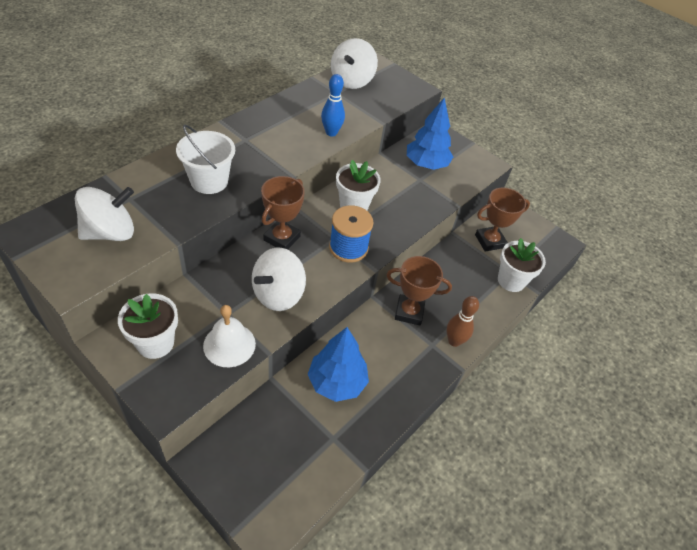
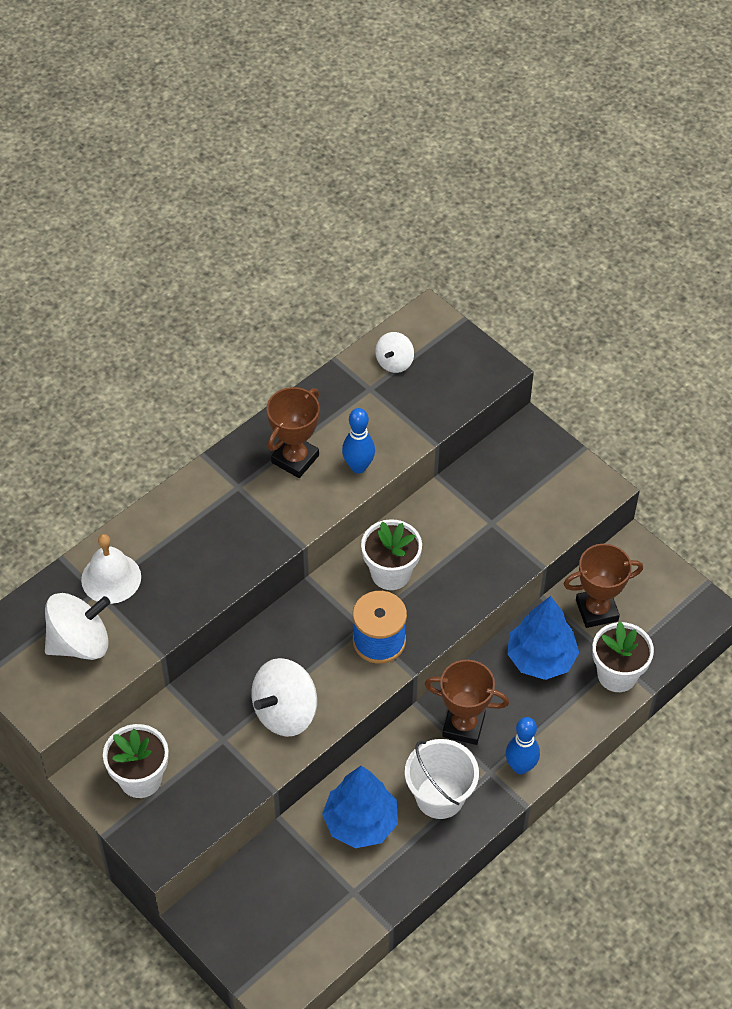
camera: 10 degrees right, 5 degrees up
(209, 181) = (193, 560): white bucket -> white bucket (440, 796)
(229, 344) = (227, 780): white bell -> white bell (111, 578)
(282, 238) = (290, 629): brown trophy -> brown trophy (295, 459)
(352, 81) = (394, 362): white spinning top -> white spinning top, size x0.57
(426, 164) = (504, 494): blue tree -> blue tree (541, 658)
(454, 341) = (520, 767): brown bowling pin -> blue bowling pin

